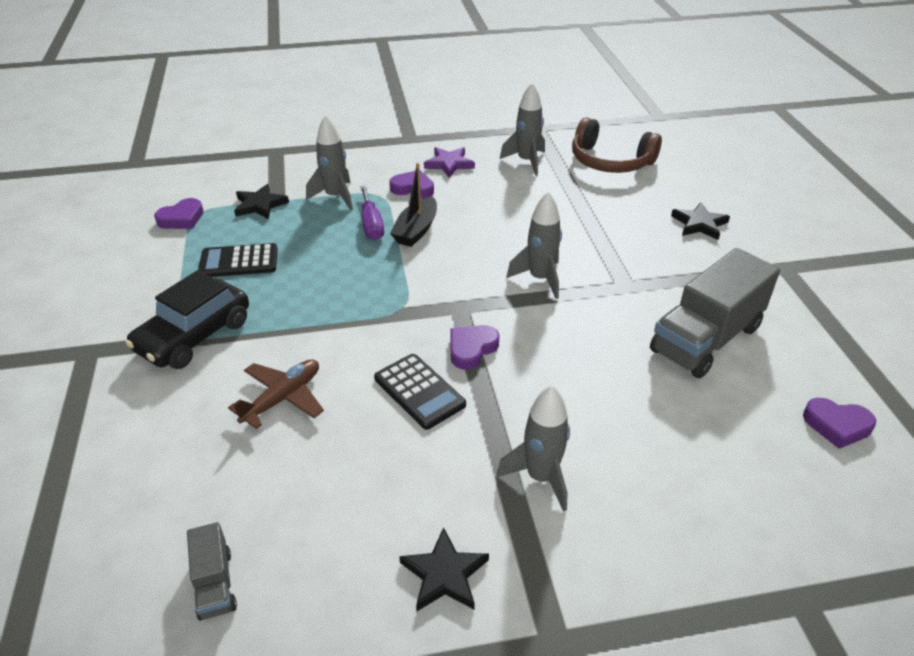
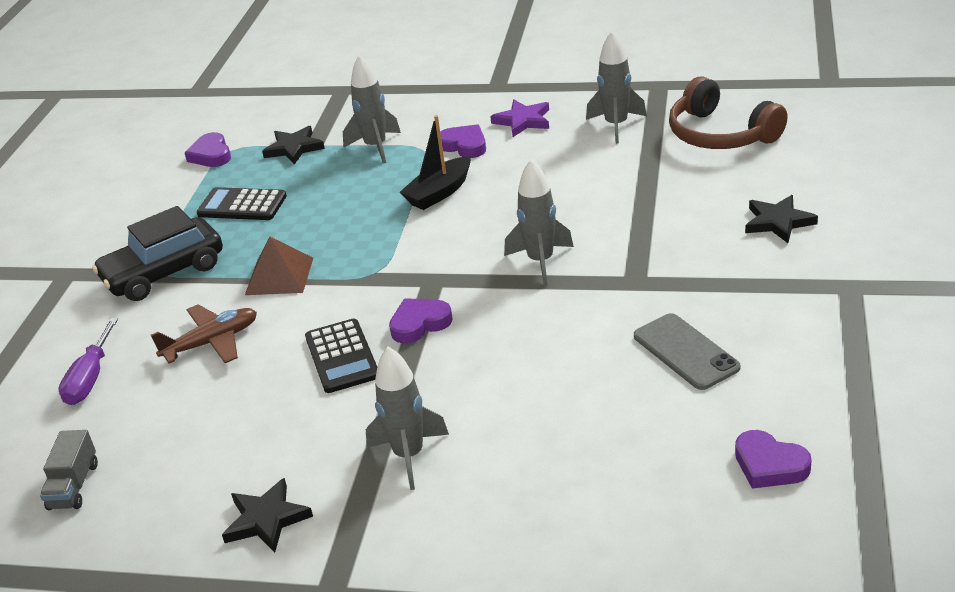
camera: 25 degrees right, 5 degrees down
(182, 219) = (211, 155): purple heart -> purple heart turned 90 degrees clockwise
(313, 323) = (279, 276): none -> brown pyramid
(371, 225) = (395, 182): purple screwdriver -> purple screwdriver (90, 379)
(706, 339) = (685, 352): grey truck -> grey phone

